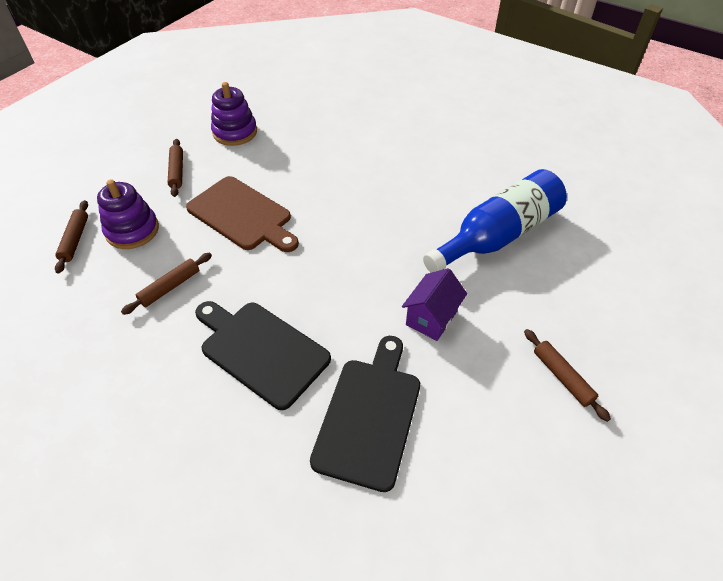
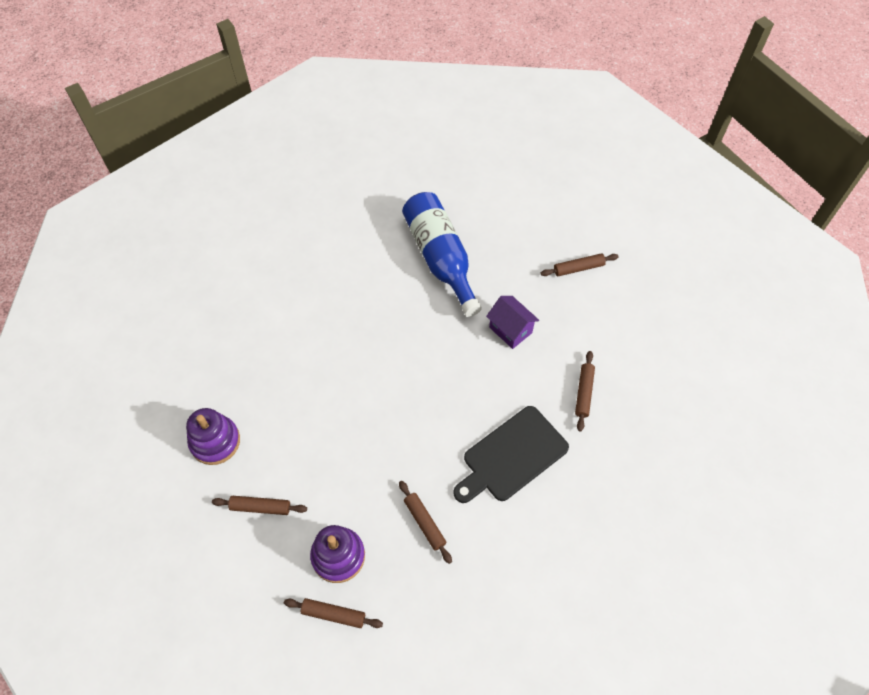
camera: 75 degrees left, 10 degrees up
(242, 215) = (350, 450): brown cutting board -> none
(369, 415) = (584, 393): black cutting board -> brown rolling pin

